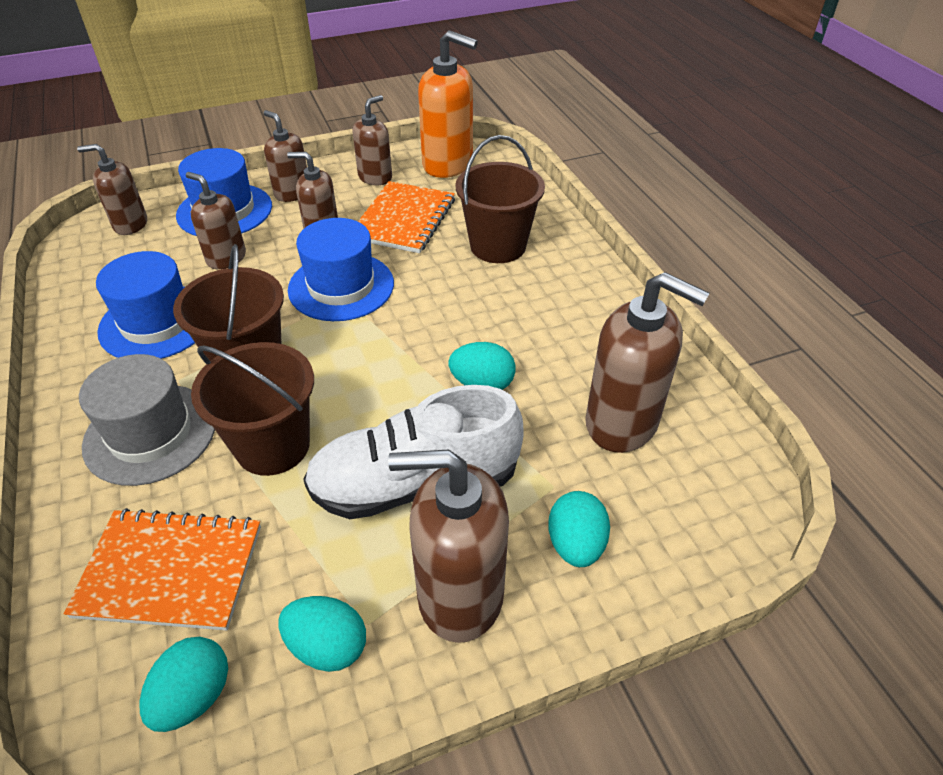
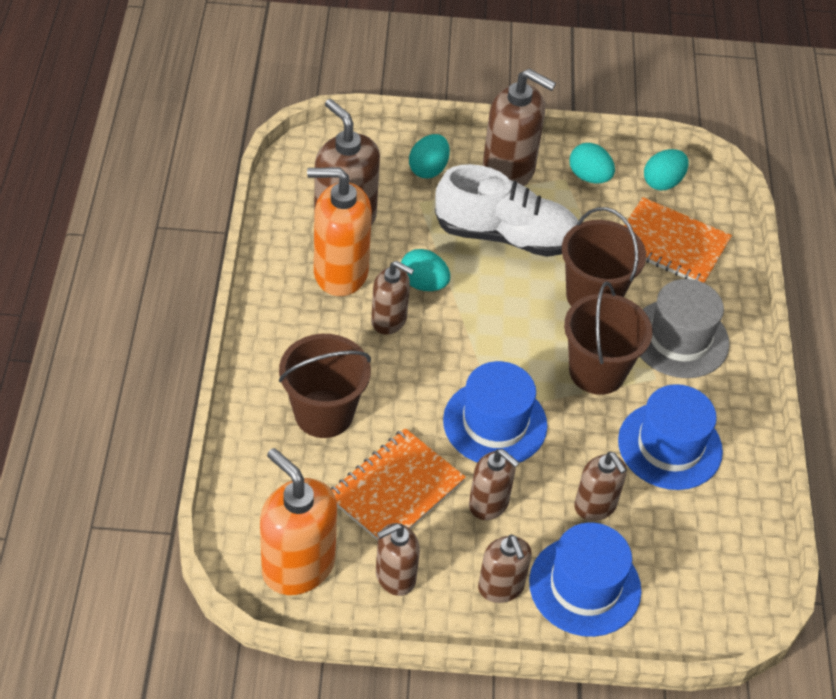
camera: 160 degrees left, 5 degrees up
(130, 224) = (692, 604): brown soap dispenser -> brown soap dispenser (389, 320)
(578, 362) = (340, 272): none -> orange soap dispenser

